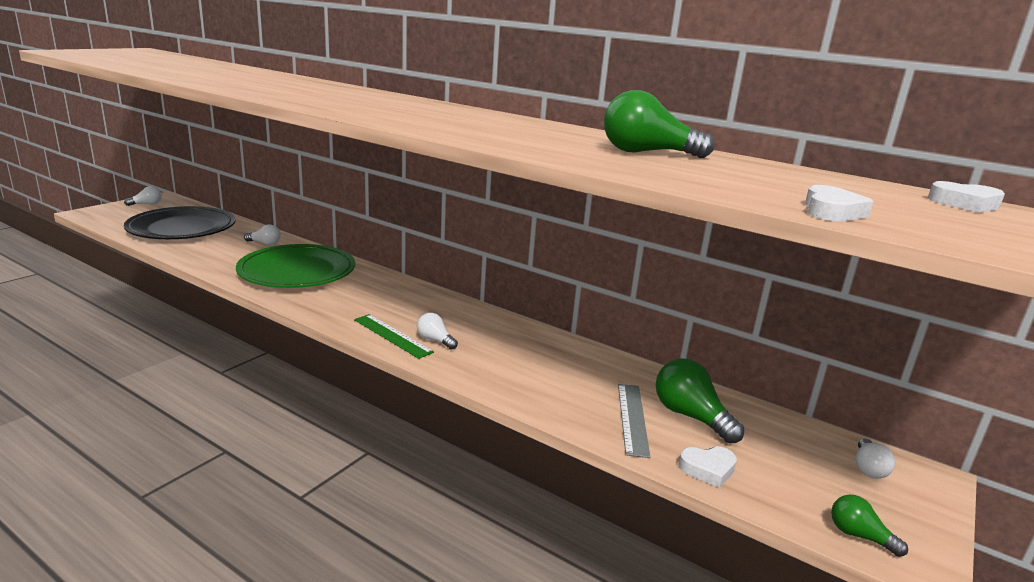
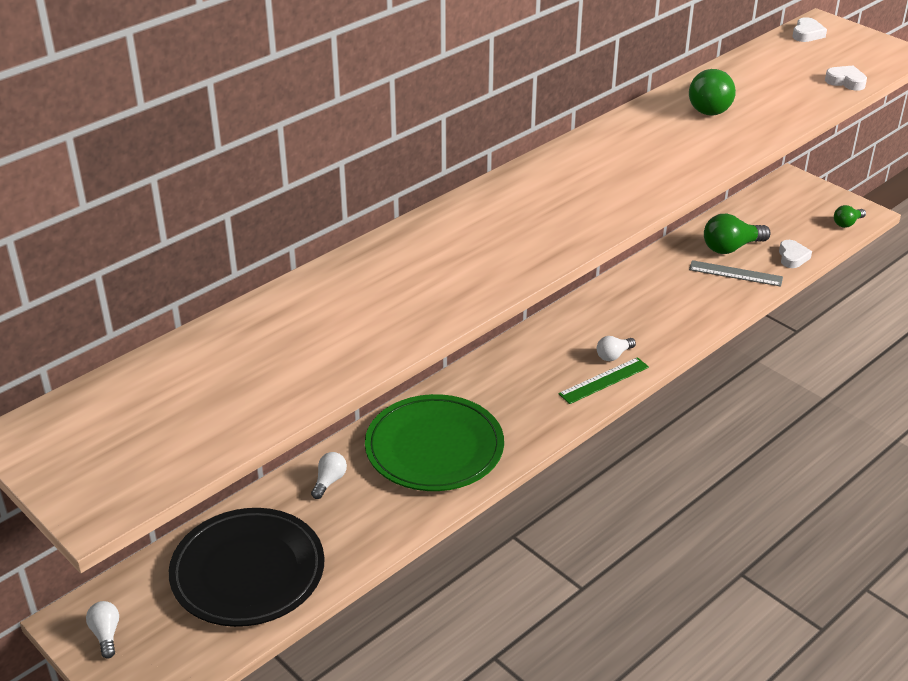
camera: 75 degrees left, 15 degrees up
(868, 468) = (785, 197): white light bulb -> none

